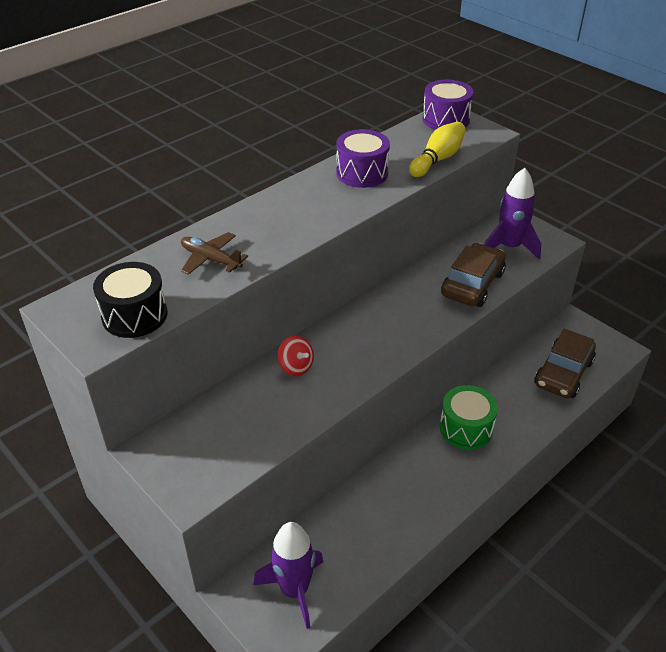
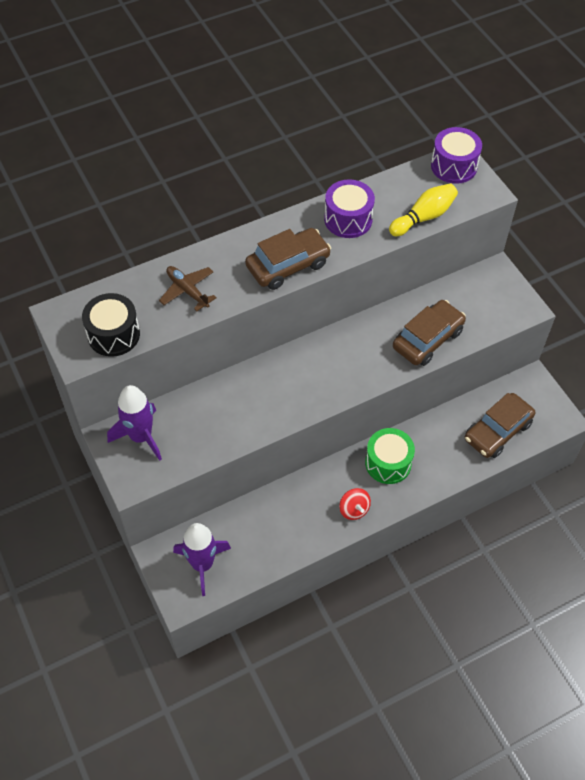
camera: 15 degrees right, 15 degrees up
(296, 367) = (245, 388): red spinning top -> red spinning top (354, 509)
(315, 219) = (288, 265): none -> brown car
(509, 247) = (480, 305): purple rocket -> purple rocket (141, 437)

